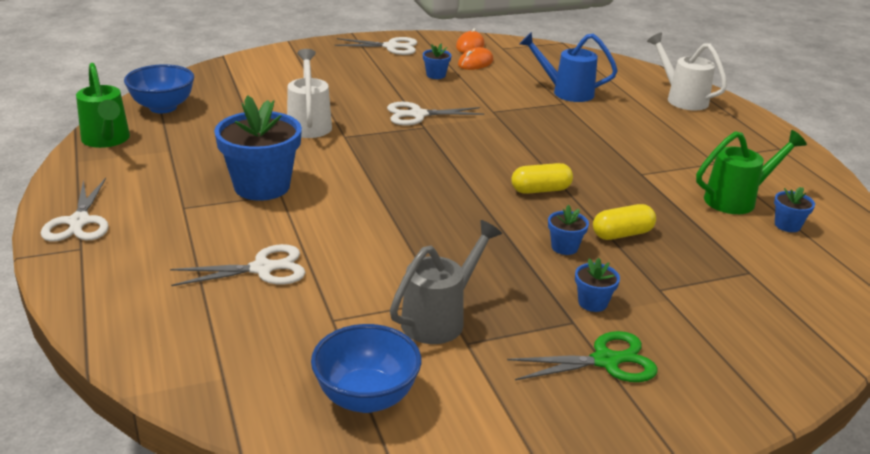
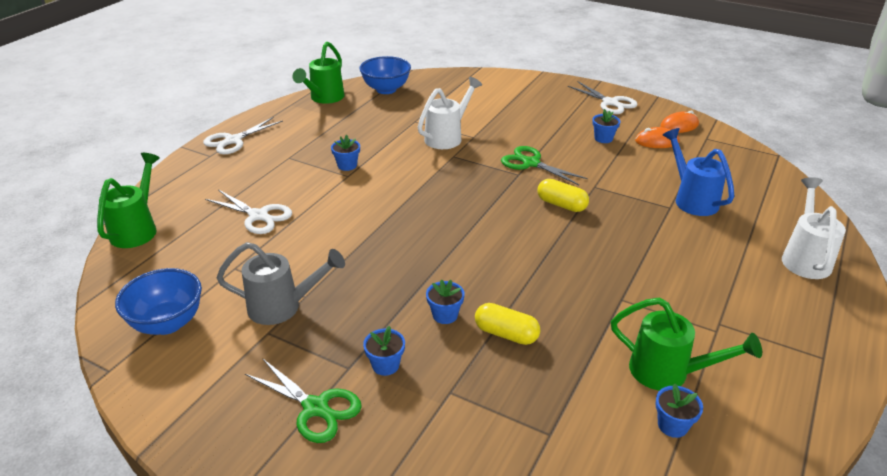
camera: 50 degrees right, 5 degrees up
(147, 353) = (137, 229): none -> green watering can
(262, 186) = (347, 165): blue flower pot -> blue flower pot, size x0.45
(418, 115) = (531, 163): white scissors -> green scissors
(540, 190) = (511, 264): yellow capsule -> yellow capsule (561, 204)

